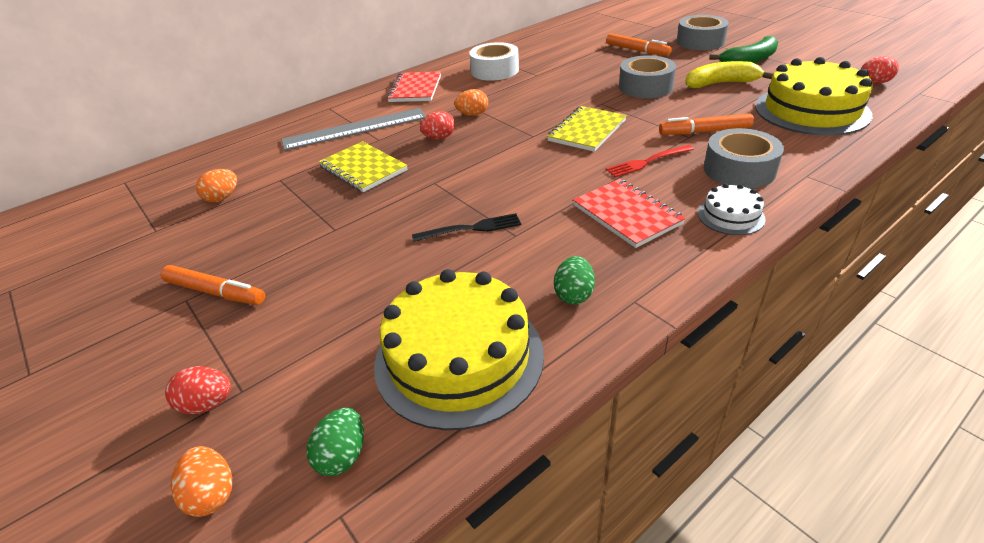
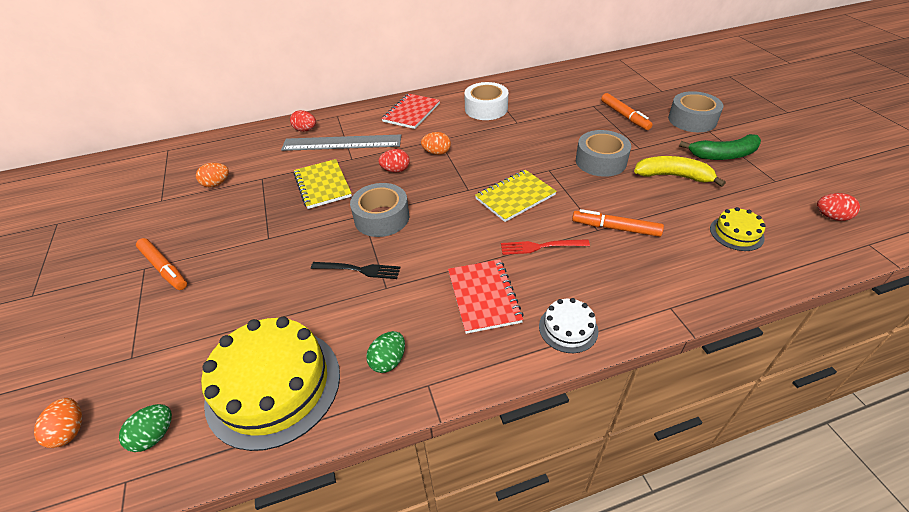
camera: 20 degrees right, 5 degrees up
(207, 404) = (107, 360): red egg -> red egg (305, 130)
(739, 170) = (614, 281): grey tape -> grey tape (381, 218)
(811, 110) = (736, 233): yellow cake -> yellow cake, size x0.47

